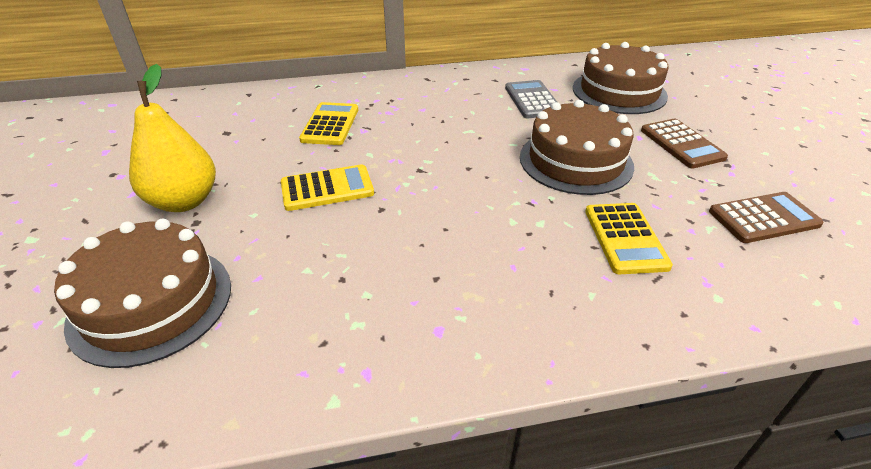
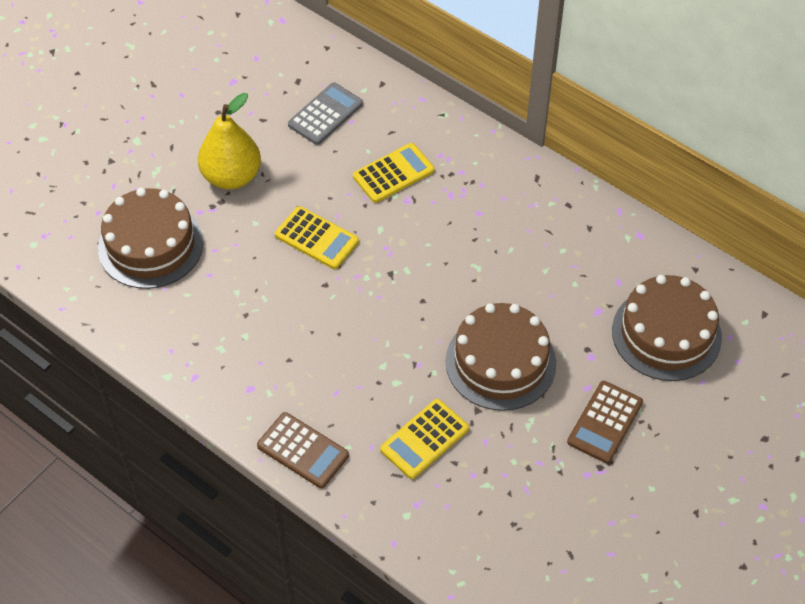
camera: 50 degrees right, 15 degrees up
(532, 100) = (577, 278): grey calculator -> grey calculator (325, 114)
(764, 218) = (533, 515): brown calculator -> brown calculator (302, 451)

